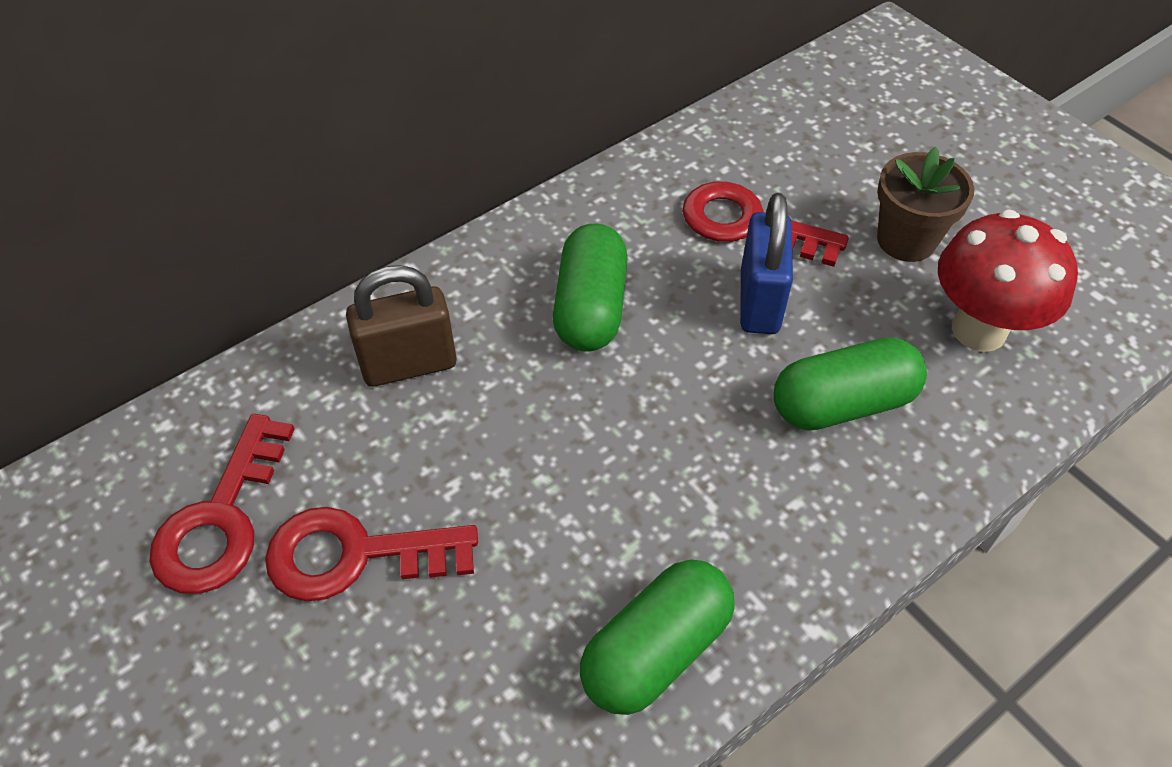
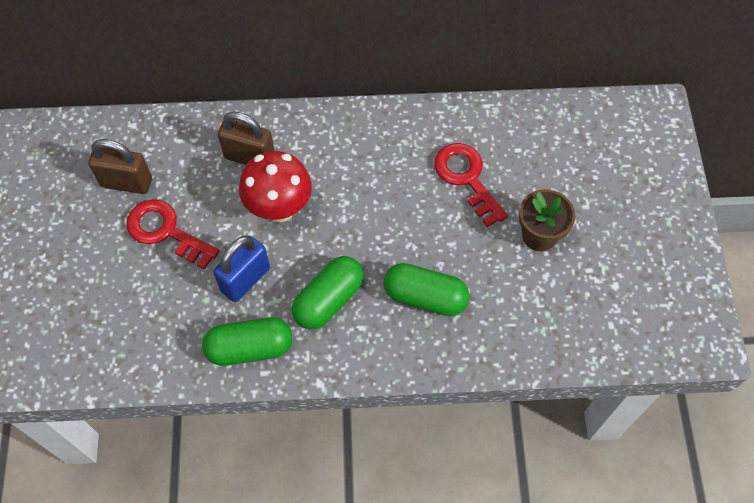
camera: 35 degrees right, 10 degrees up
(221, 519) = (127, 182): red key -> brown padlock
(590, 307) = (351, 177): green capsule -> green capsule (328, 300)
(759, 302) = (433, 223): blue padlock -> blue padlock (245, 280)
(978, 330) = (528, 304): red mushroom -> red mushroom (279, 209)

